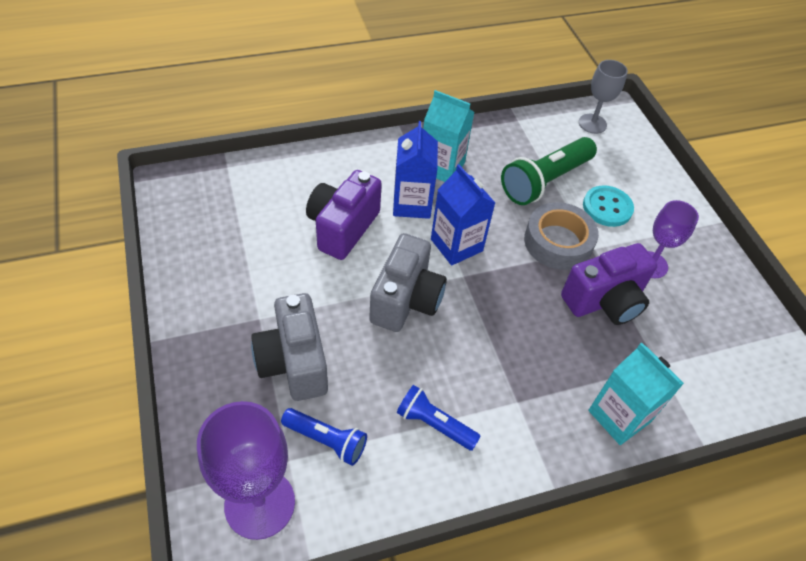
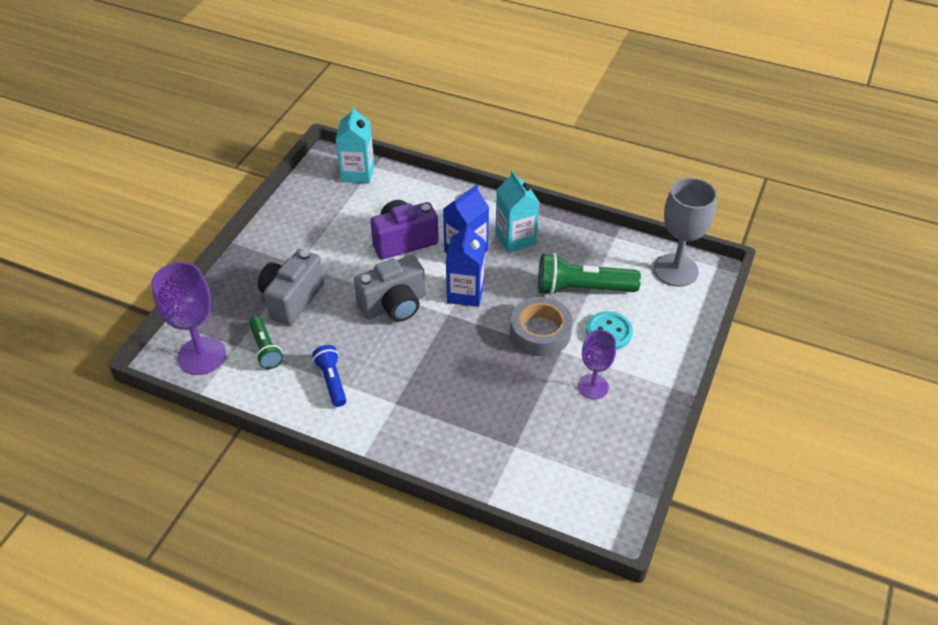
camera: 45 degrees right, 5 degrees down
(326, 440) = (266, 349): blue flashlight -> green flashlight
(592, 124) = (675, 270): grey goblet -> grey goblet, size x1.60
(604, 301) = (527, 386): purple camera -> none
(619, 416) = (449, 453): turquoise carton -> turquoise carton (357, 173)

